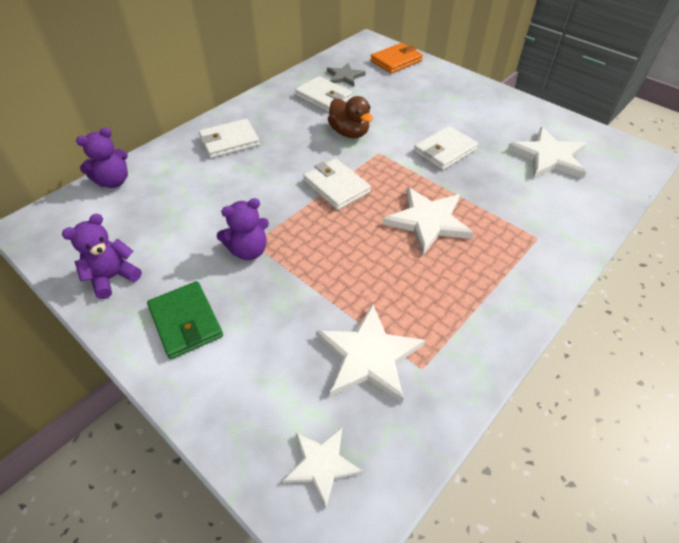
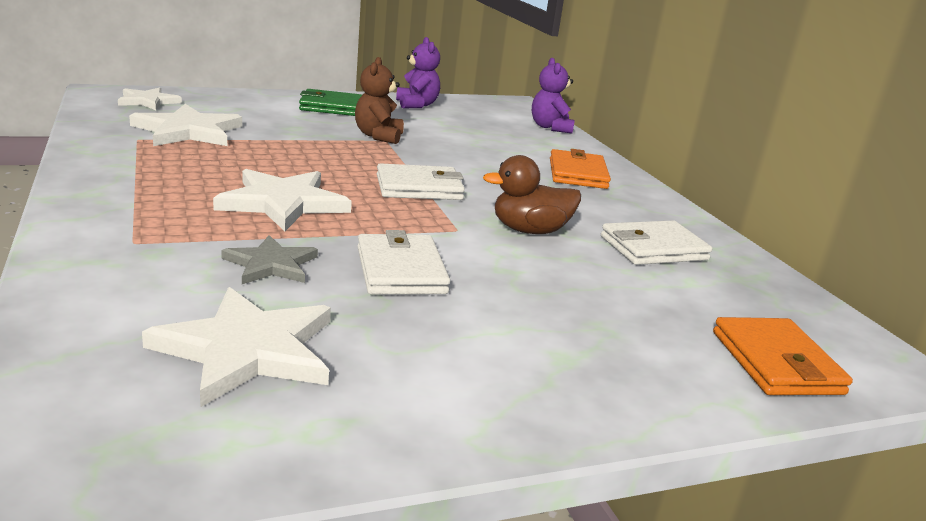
camera: 115 degrees right, 25 degrees down
(229, 141) = (577, 174): white wallet -> orange wallet
(248, 250) = (378, 136): purple teddy bear -> brown teddy bear
(344, 76) = (722, 287): grey star -> grey star (271, 264)

